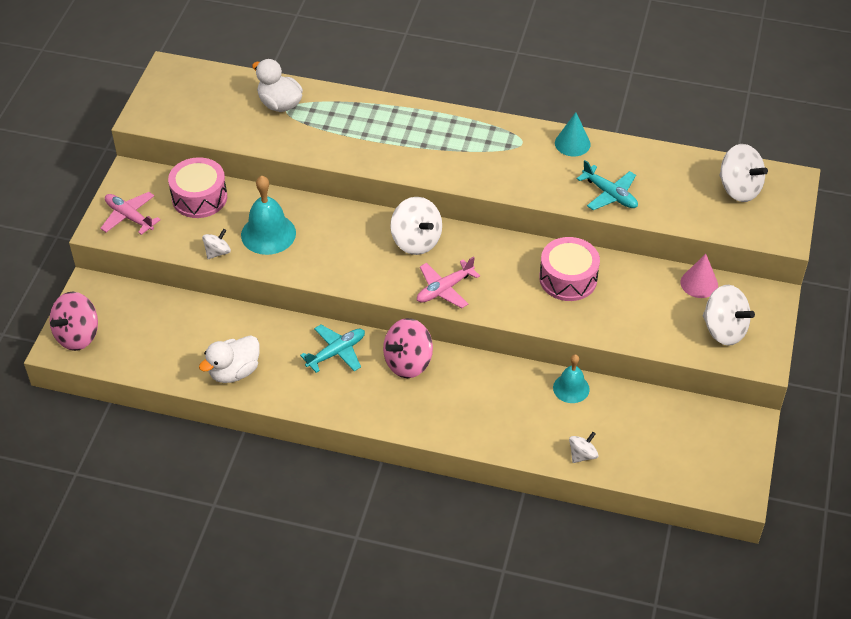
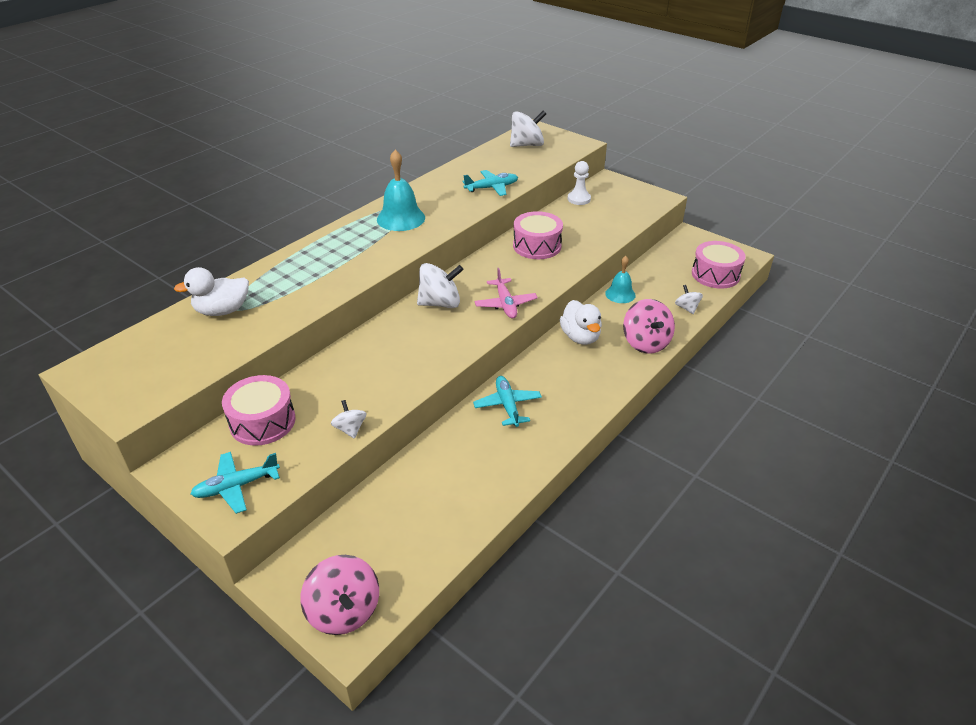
camera: 65 degrees left, 10 degrees down
(129, 217) = (236, 486): pink plane -> turquoise plane
(234, 372) = (487, 483): white duck -> white duck (580, 337)
(268, 234) = (356, 386): turquoise bell -> turquoise bell (401, 218)
(408, 362) = (545, 366): pink spinning top -> pink spinning top (646, 343)
(572, 143) = (426, 187): turquoise cone -> none
(672, 468) = (715, 274): none -> pink drum
(699, 283) = (579, 199): pink cone -> white pawn
(724, 330) = (626, 202): white spinning top -> none

